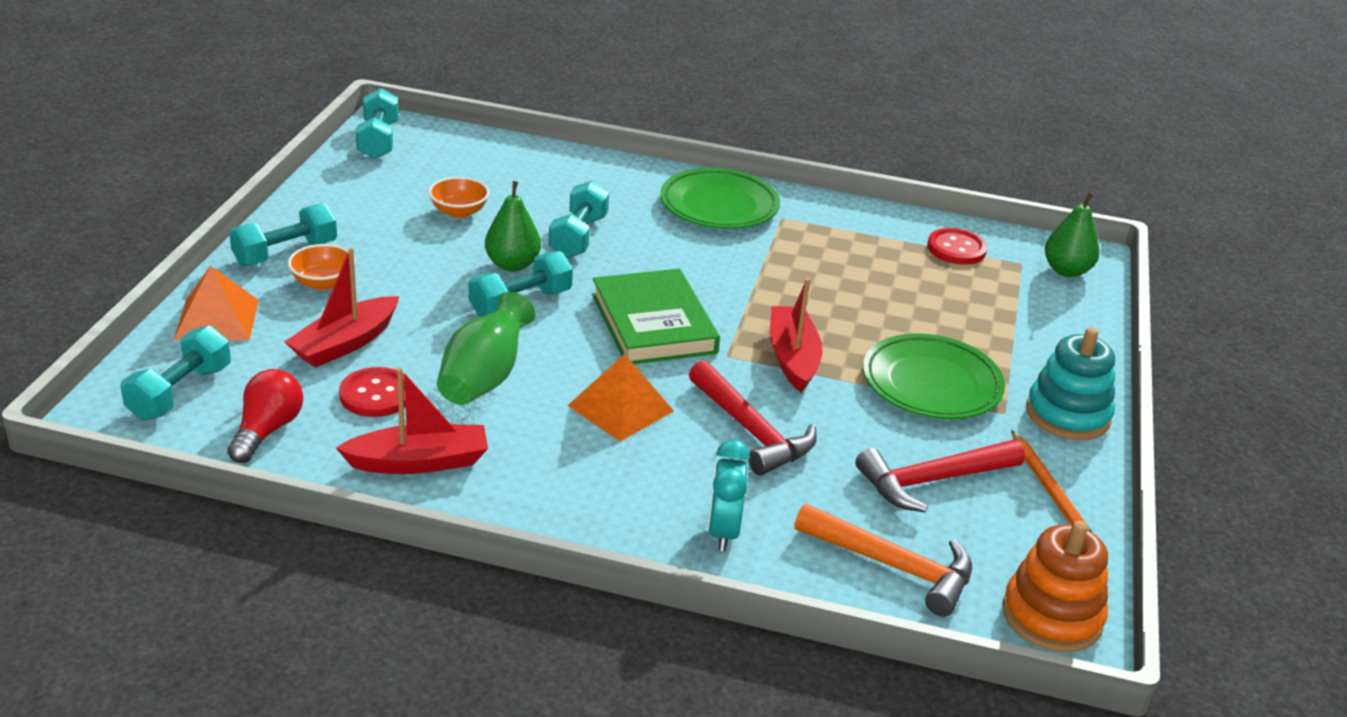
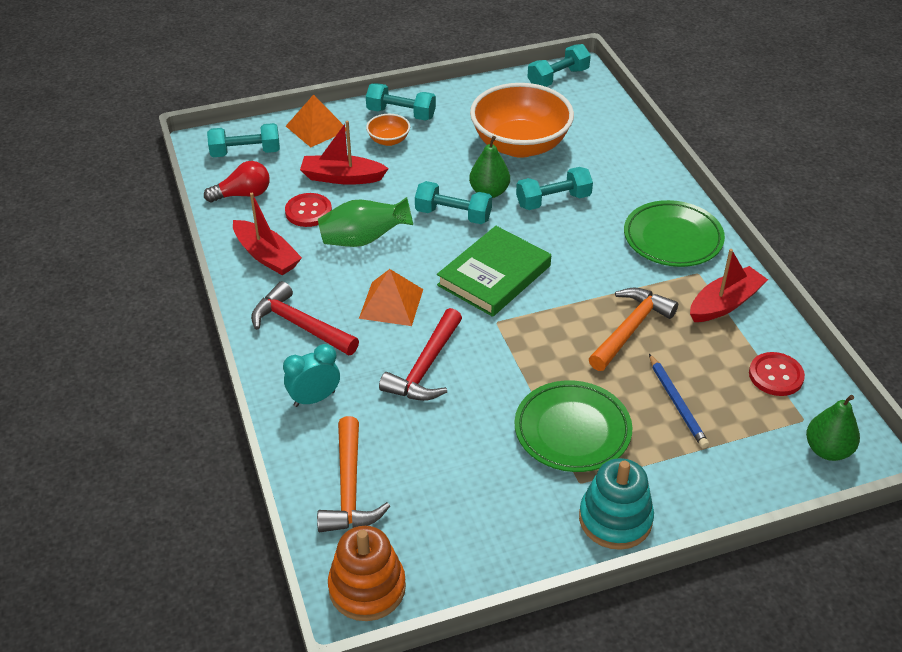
camera: 60 degrees right, 10 degrees up
(459, 212) = (520, 145): orange bowl -> orange bowl, size x2.31
(792, 358) = (526, 351): red boat -> red boat (725, 303)
(821, 287) = (630, 329): none -> orange hammer
(933, 481) = (458, 474): red hammer -> red hammer (300, 325)
(945, 312) = (677, 403): none -> blue pencil
(1049, 490) = (508, 540): orange pencil -> none

